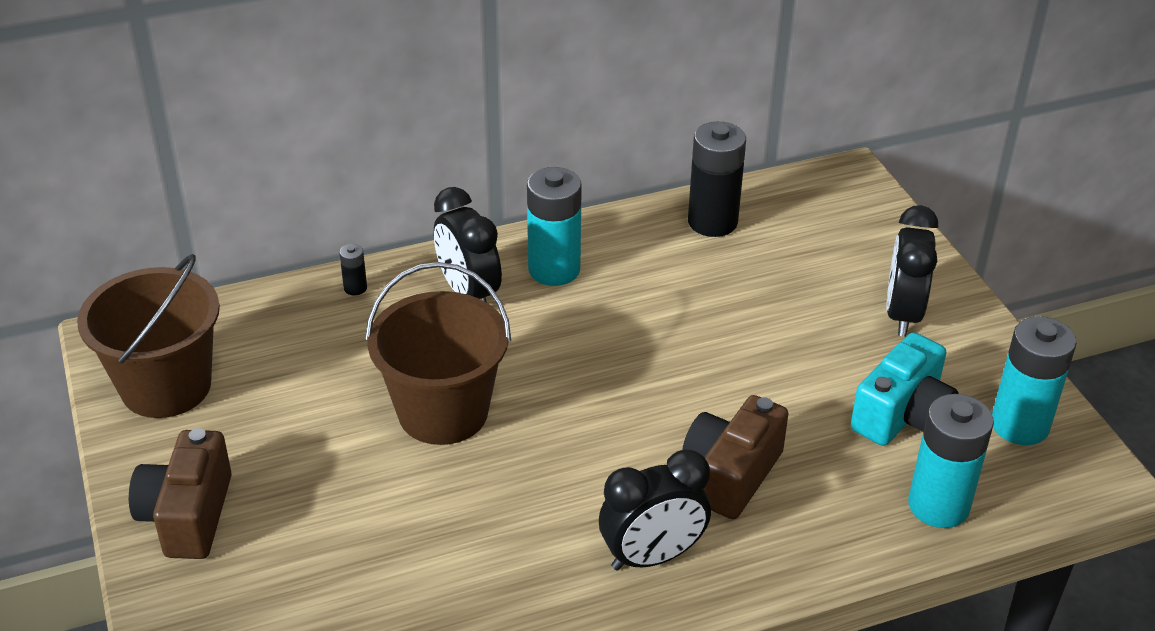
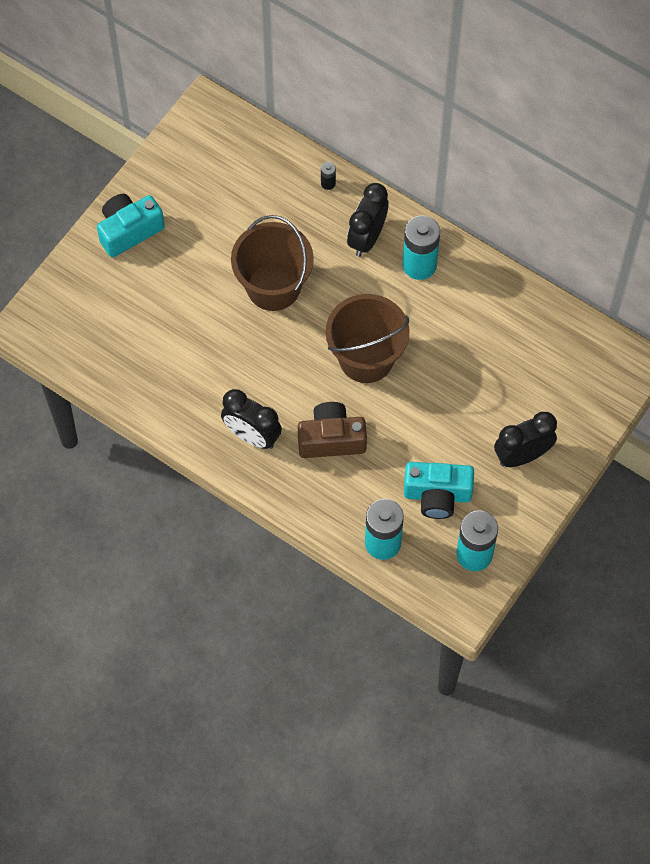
camera: 55 degrees right, 25 degrees up
(166, 386) = (195, 156): brown bucket -> brown bucket (366, 358)
(188, 516) = (129, 231): brown camera -> turquoise camera
(712, 222) = (527, 317): black battery -> none

